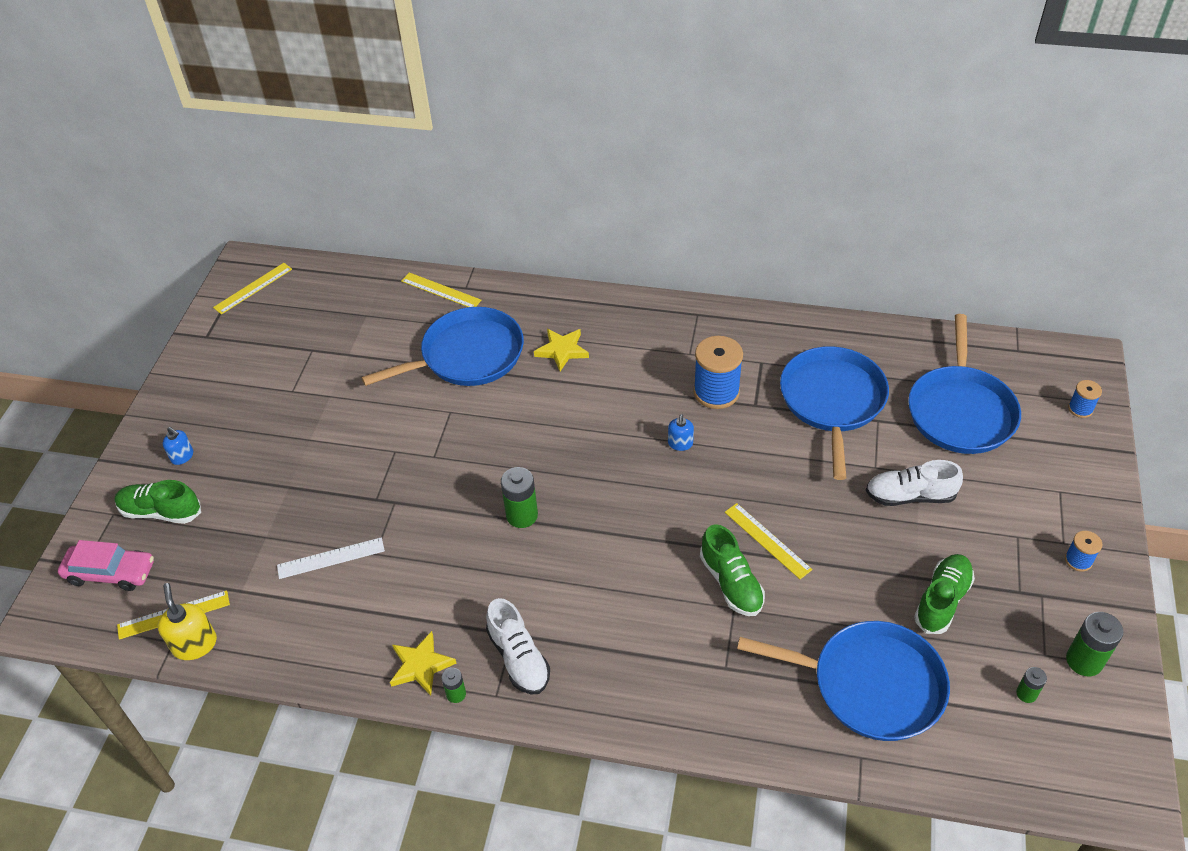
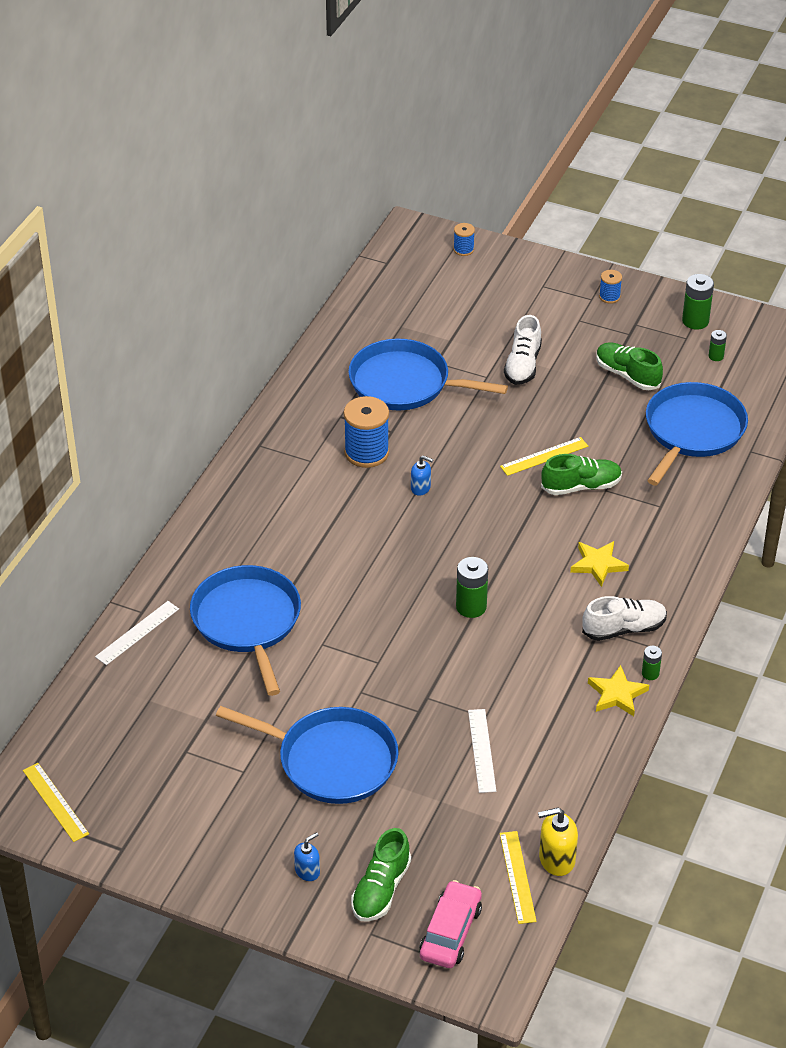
camera: 80 degrees left, 5 degrees down
(440, 291) = (137, 633): yellow ruler -> white ruler
(562, 350) = (269, 549): yellow star -> yellow star (598, 564)
(960, 411) = (442, 313): blue pan -> blue pan (331, 760)

